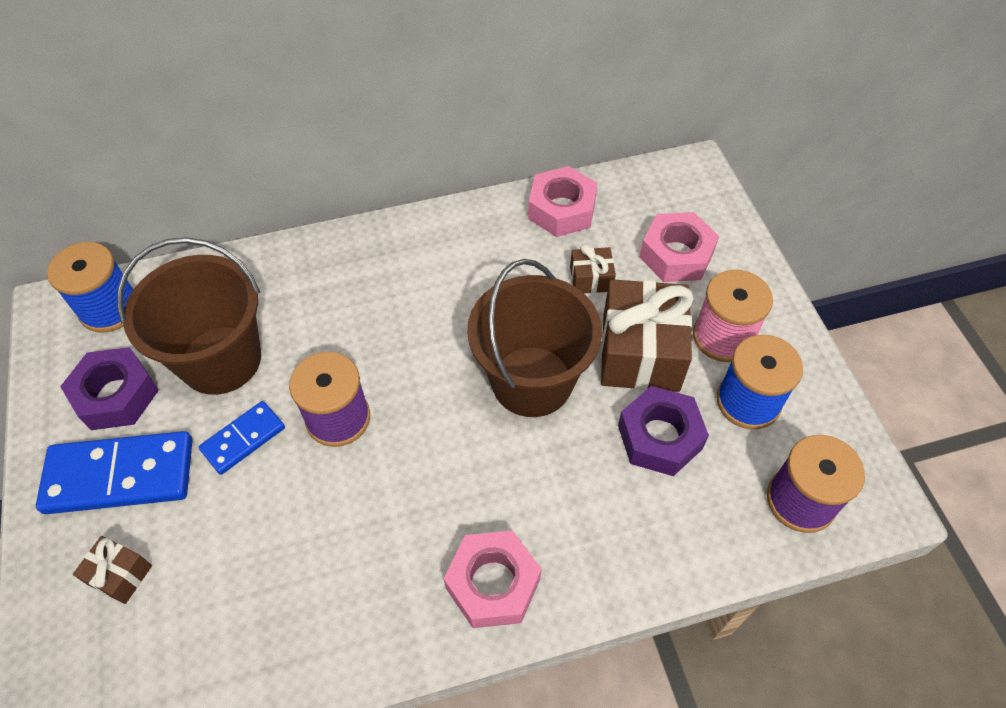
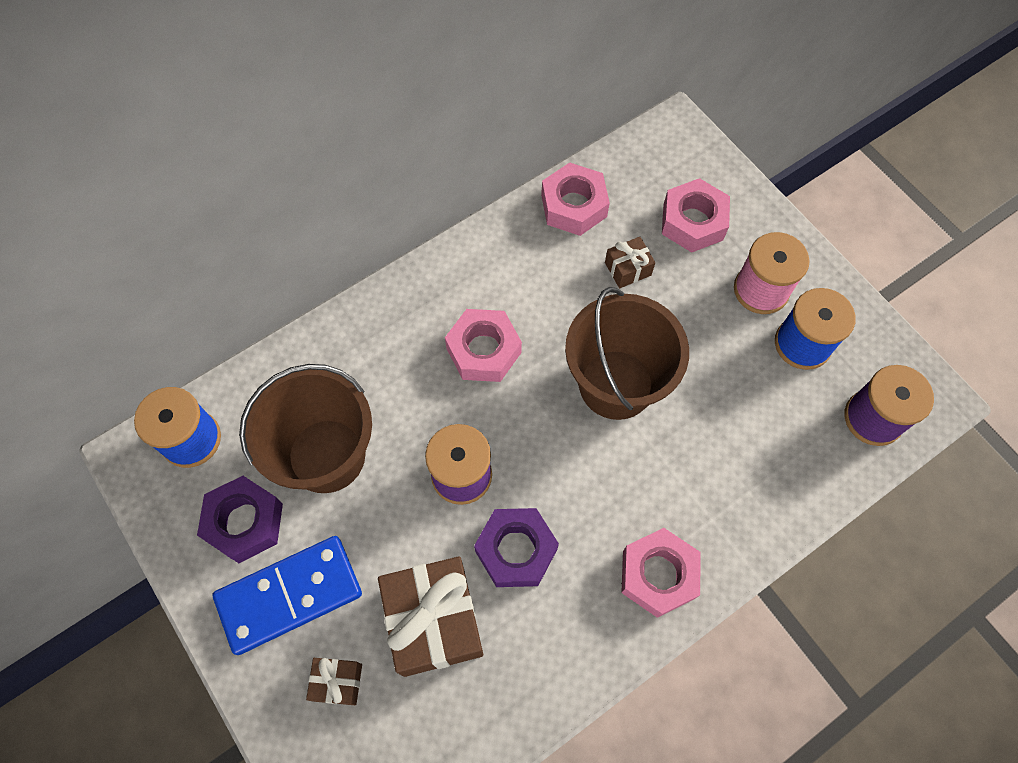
camera: 20 degrees left, 10 degrees up
(243, 439) = (385, 523): blue domino -> none
(414, 311) = (483, 350): none -> pink nut
(640, 352) = (697, 327): brown gift -> brown gift (434, 621)
(660, 437) = (742, 400): purple nut -> purple nut (516, 550)

